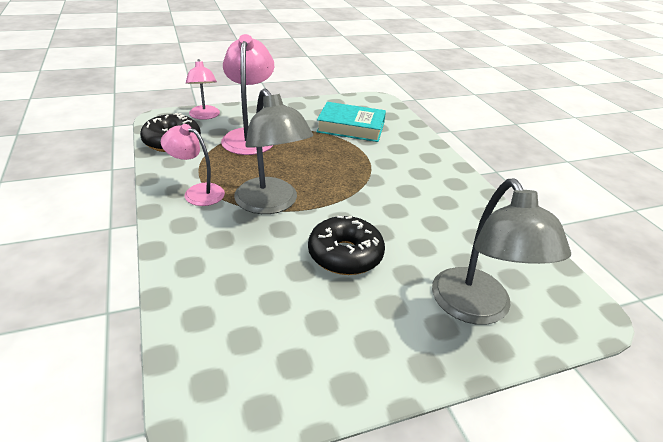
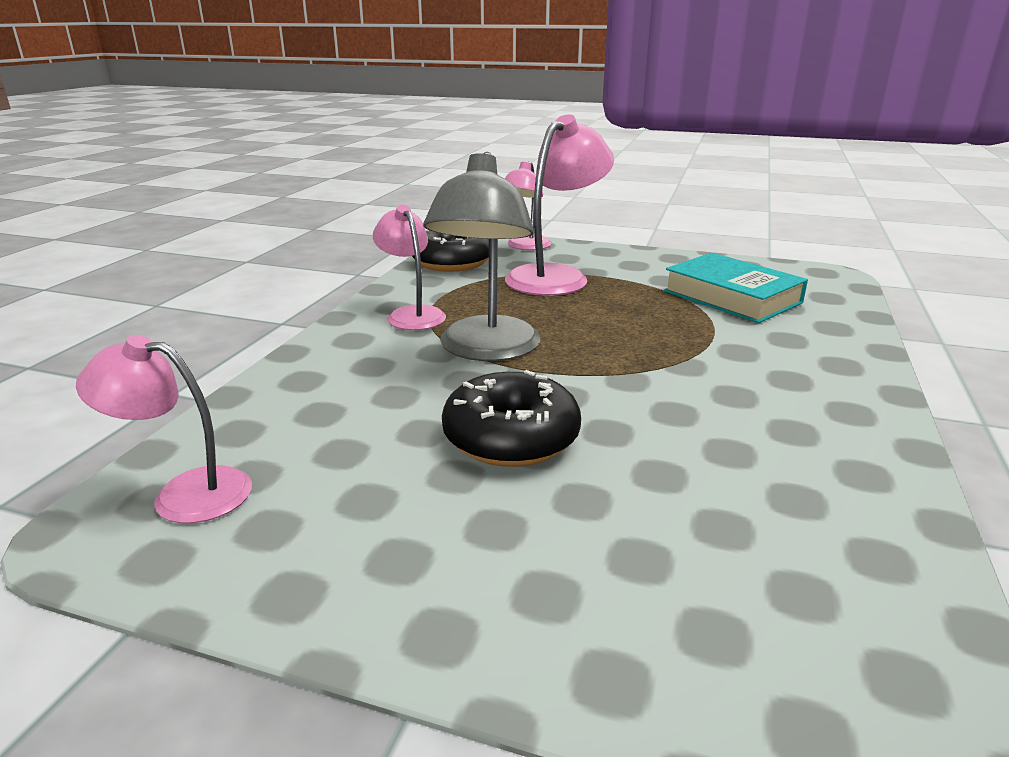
camera: 40 degrees right, 10 degrees down
(222, 369) = (184, 493): none -> pink lamp
(477, 309) = (650, 603): grey lamp -> none

